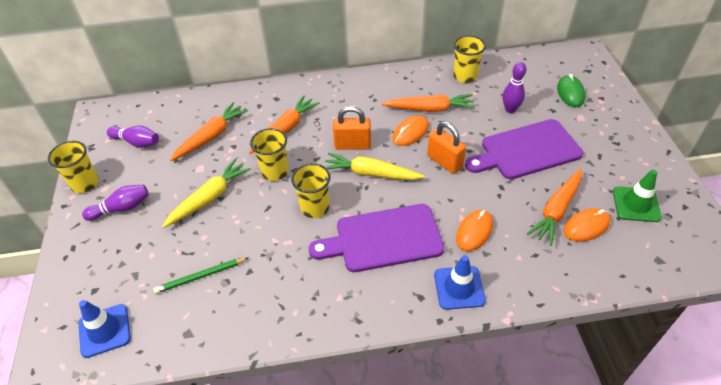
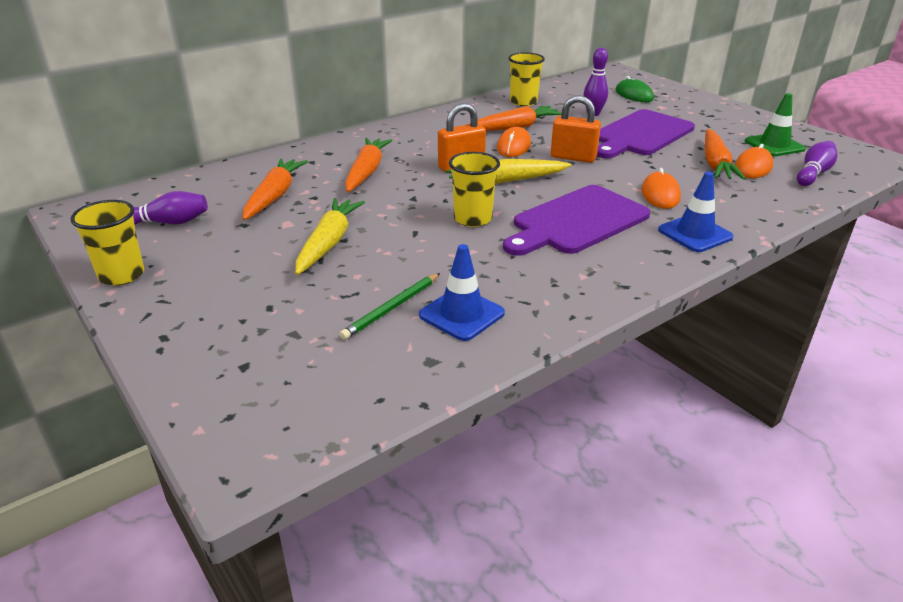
camera: 30 degrees left, 15 degrees down
(104, 330) = (304, 397): blue traffic cone -> blue traffic cone (461, 314)
(121, 208) = (207, 282): purple bowling pin -> purple bowling pin (813, 173)
(275, 171) = (391, 204): yellow cup -> none

